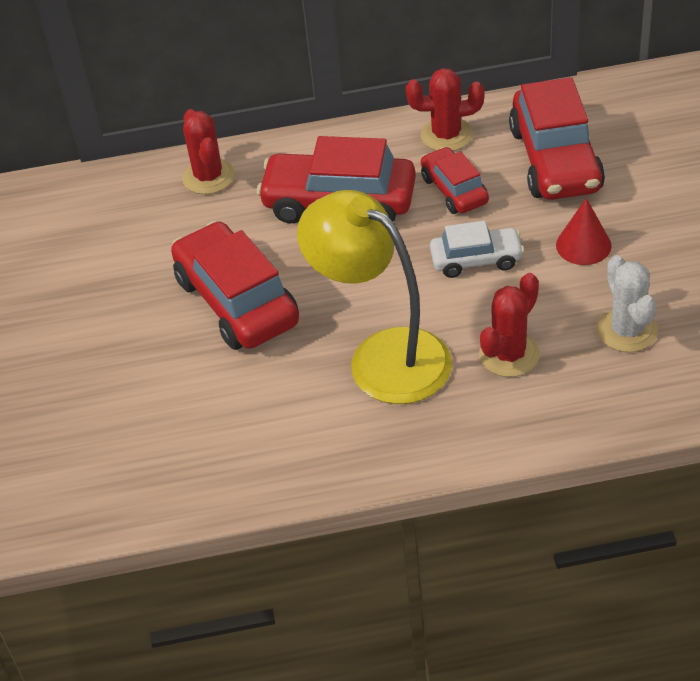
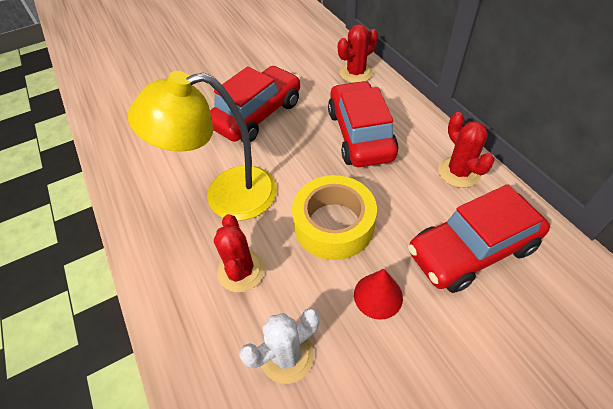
camera: 70 degrees right, 5 degrees up
(383, 356) = (226, 195): yellow lamp -> yellow lamp turned 120 degrees counterclockwise
(454, 190) = (402, 192): red car -> none
(476, 260) = (334, 224): white car -> yellow tape
(509, 354) = (241, 271): red cactus -> red cactus turned 60 degrees clockwise

